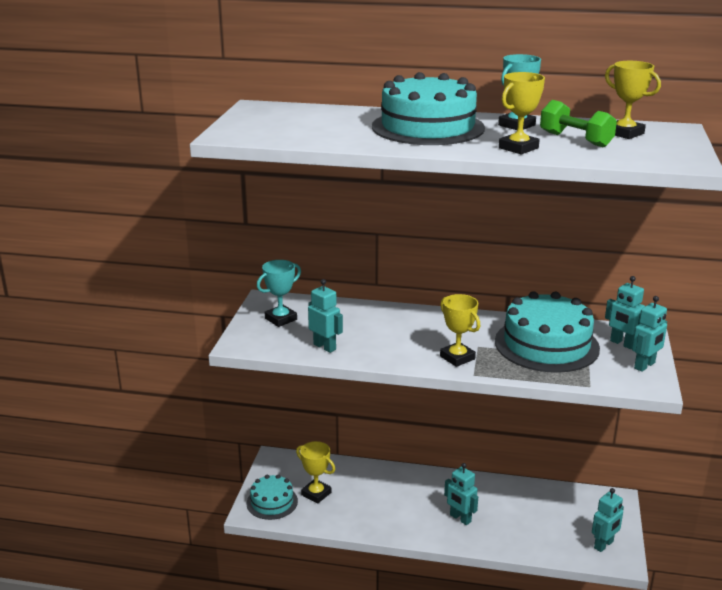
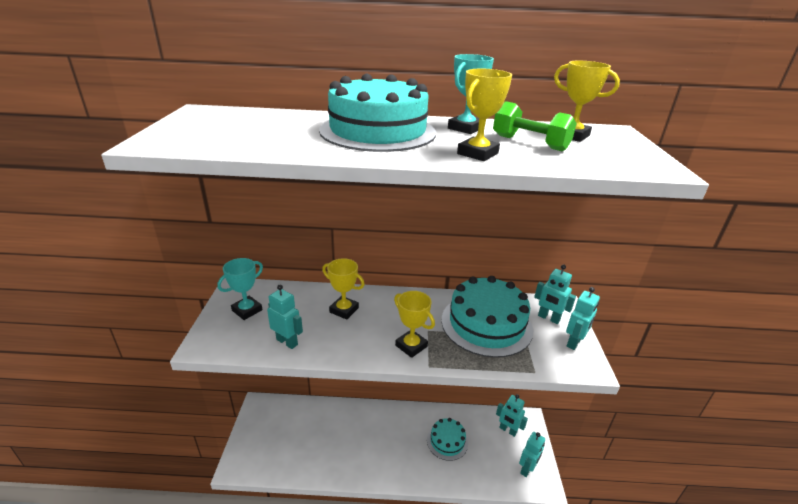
camera: 10 degrees left, 5 degrees up
(272, 502) = (254, 453): turquoise cake -> turquoise cake (447, 441)
(316, 494) = (292, 439): yellow trophy -> yellow trophy (344, 310)
(460, 518) = (412, 453): turquoise robot -> turquoise robot (508, 430)

